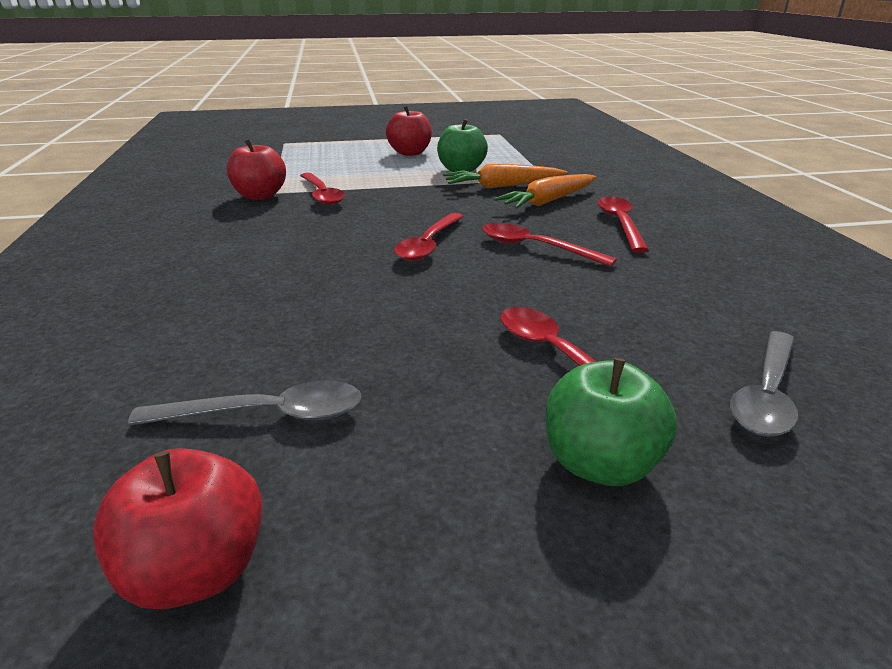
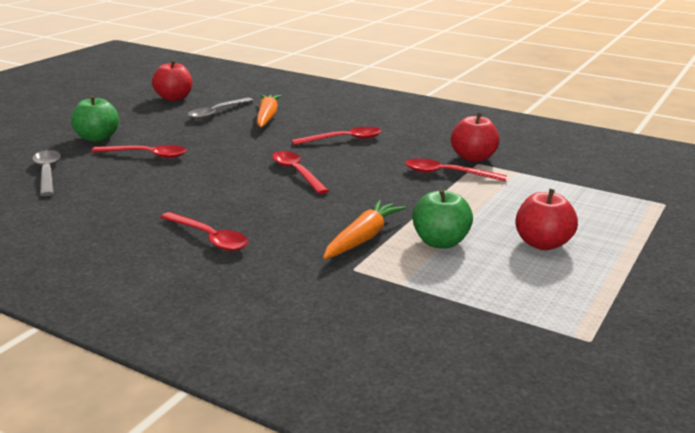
camera: 130 degrees right, 5 degrees down
(535, 248) = (235, 195): red spoon -> red spoon (343, 140)
(548, 201) = (297, 238): orange carrot -> orange carrot (267, 117)

